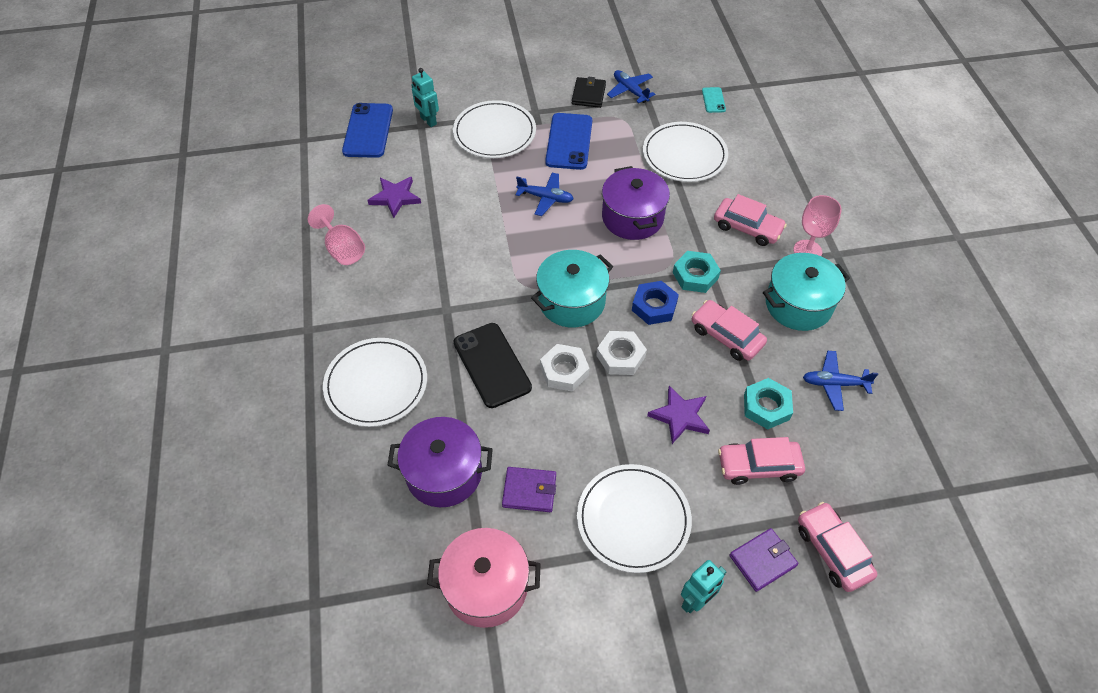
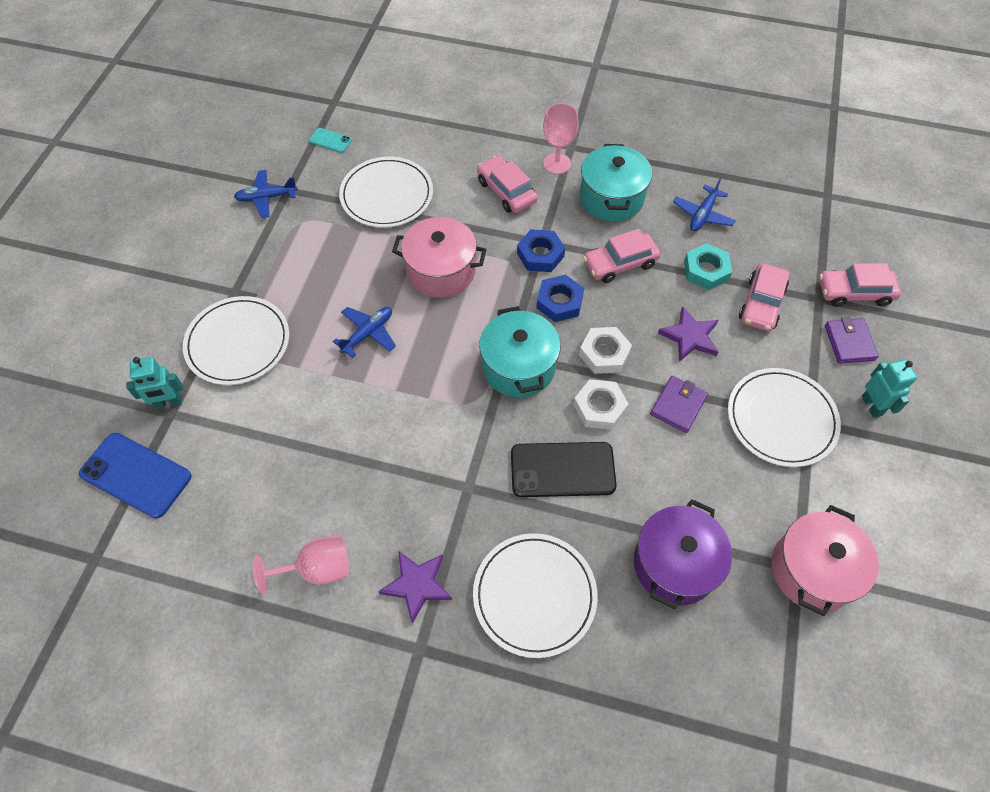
camera: 65 degrees left, 5 degrees up
(395, 198) = (271, 482): purple star -> purple star (417, 585)
(529, 491) = (723, 493): purple wallet -> purple wallet (678, 405)
(569, 141) = (301, 280): blue phone -> none
(588, 94) = (245, 234): black wallet -> none
(632, 217) = (441, 271): purple pot -> pink pot
(695, 275) = (540, 255): turquoise nut -> blue nut
(747, 227) = (506, 191): pink car -> pink car turned 90 degrees counterclockwise

